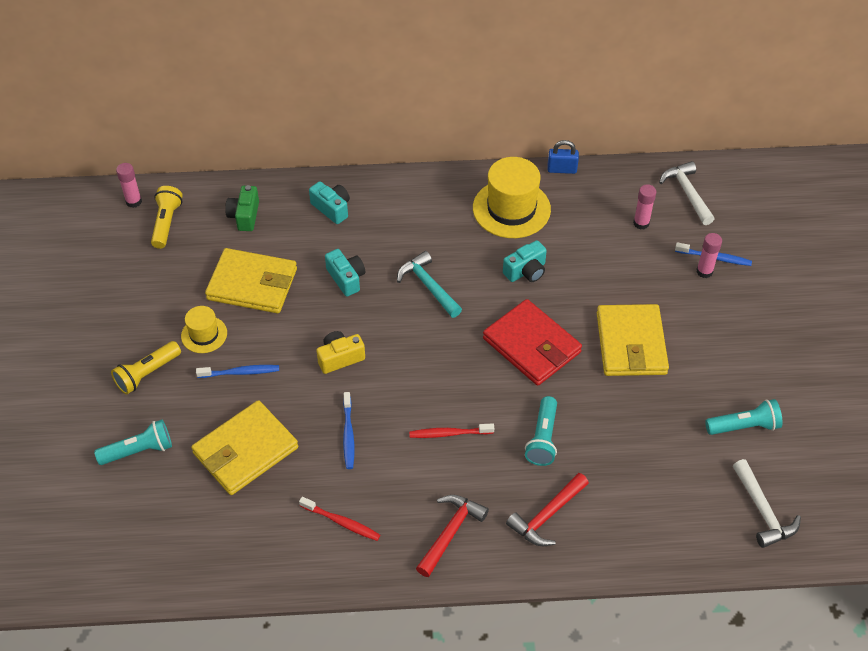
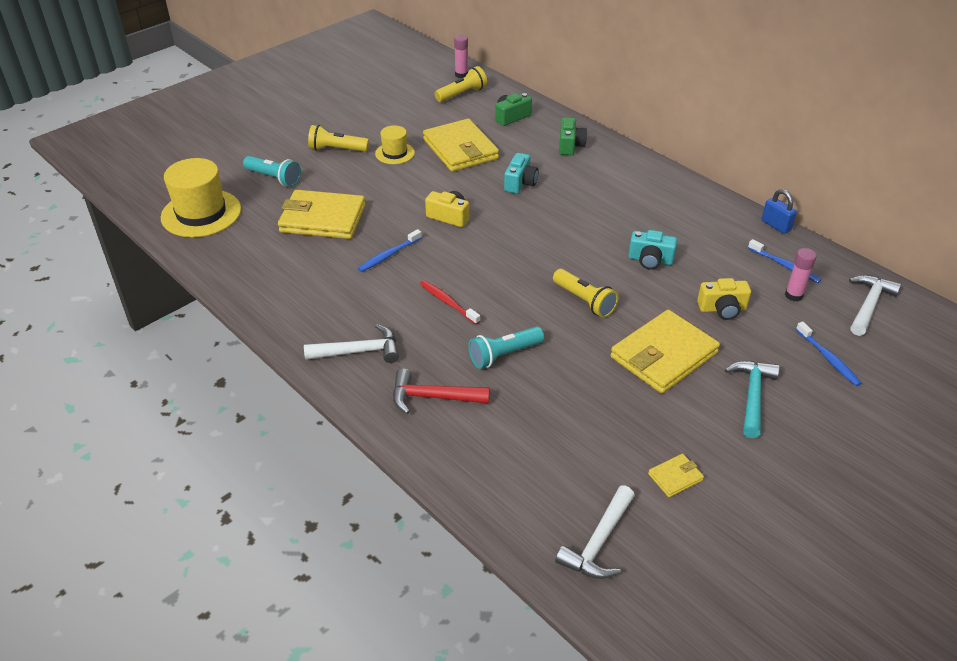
camera: 50 degrees right, 10 degrees down
(240, 372) = (383, 183): blue toothbrush -> blue toothbrush (785, 266)
(332, 208) = (570, 145): turquoise camera -> green camera
(341, 522) = (310, 292): red toothbrush -> none
(428, 286) = (566, 221): turquoise hammer -> turquoise hammer (752, 396)
(450, 532) = (359, 351): red hammer -> white hammer
(511, 209) = (697, 221): yellow hat -> yellow hat (201, 213)
(531, 345) = (584, 301): red wallet -> yellow flashlight
(617, 273) = (722, 309): none -> yellow camera
(704, 271) = (803, 360): pink glue stick -> none
(744, 426) = (675, 477): turquoise flashlight -> yellow wallet

